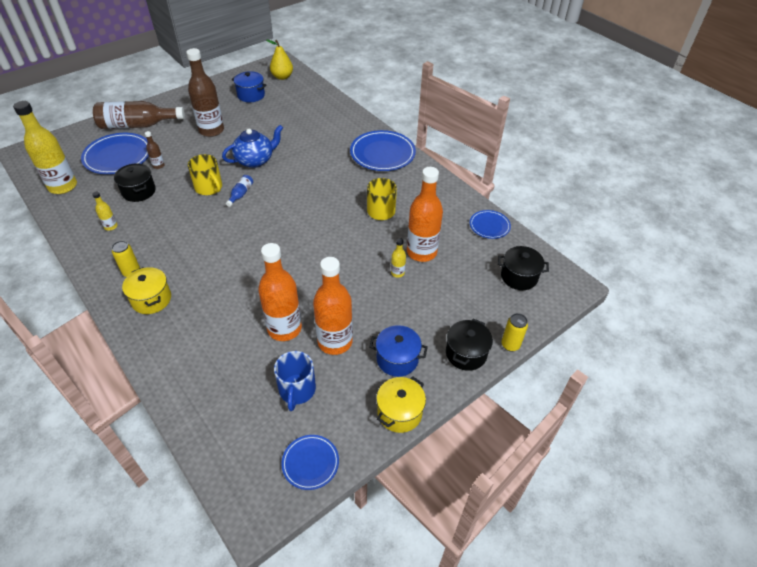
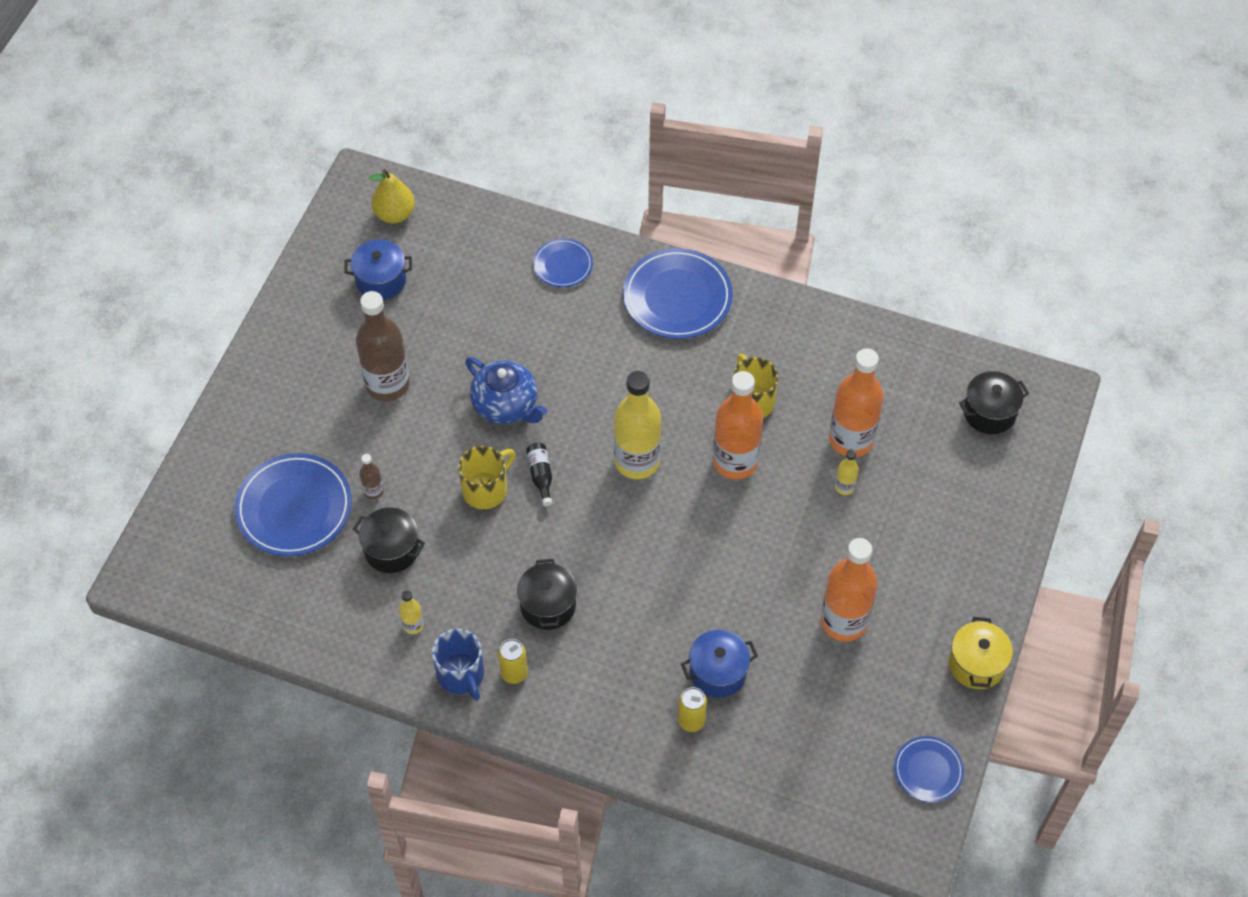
camera: 30 degrees left, 10 degrees up
(63, 186) = (270, 602): yellow bottle -> yellow bottle (637, 461)
(137, 125) = (260, 435): brown bottle -> none
(151, 299) = (578, 694): yellow pot -> none
(209, 188) = (486, 489): yellow mug -> yellow mug turned 60 degrees counterclockwise
(241, 194) = (541, 476): blue bottle -> black bottle
(255, 160) = (506, 406): blue teapot -> blue teapot turned 105 degrees clockwise
(284, 328) = (772, 638): orange bottle -> orange bottle (735, 461)
(297, 390) = (850, 703): blue mug -> blue mug (461, 675)
(397, 359) = (928, 603): blue pot -> blue pot (718, 672)
(466, 353) = (997, 553): black pot -> black pot (548, 605)
(489, 226) = (905, 351): blue plate -> blue plate (563, 265)
(510, 345) = (1037, 514): yellow can -> yellow can (691, 721)

